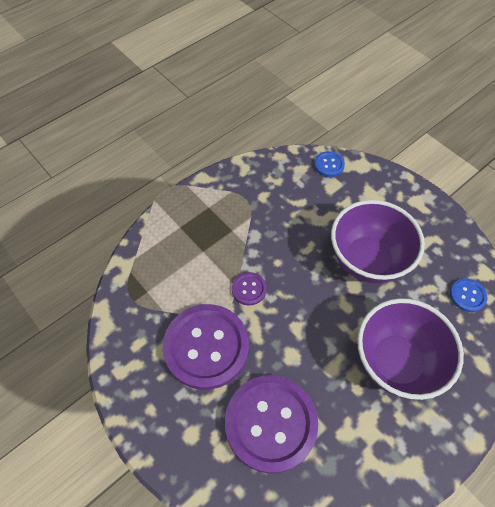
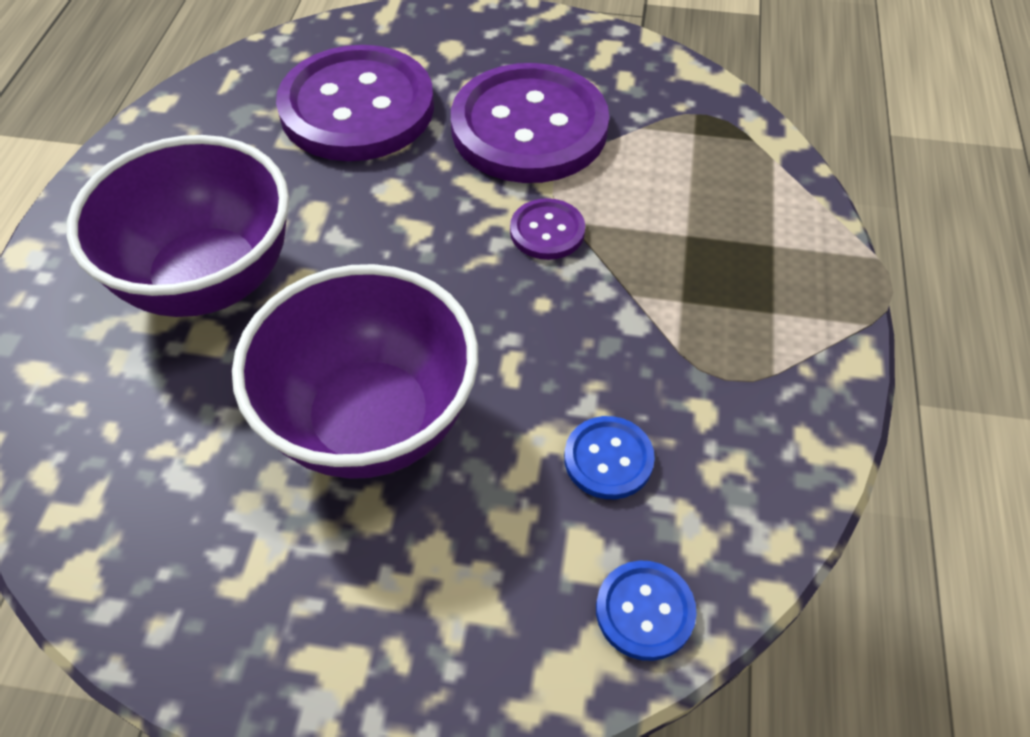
camera: 140 degrees right, 5 degrees down
(467, 295) = (108, 488): blue button -> blue button (608, 459)

